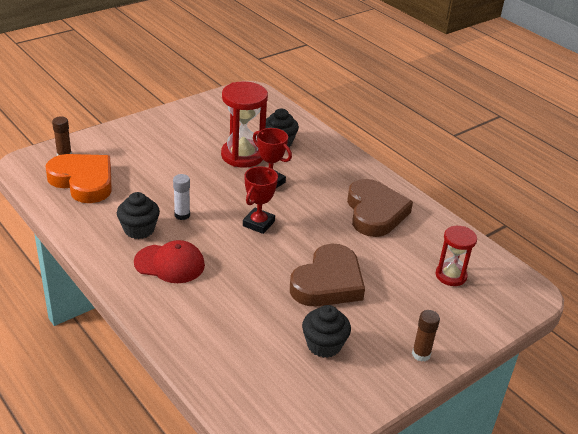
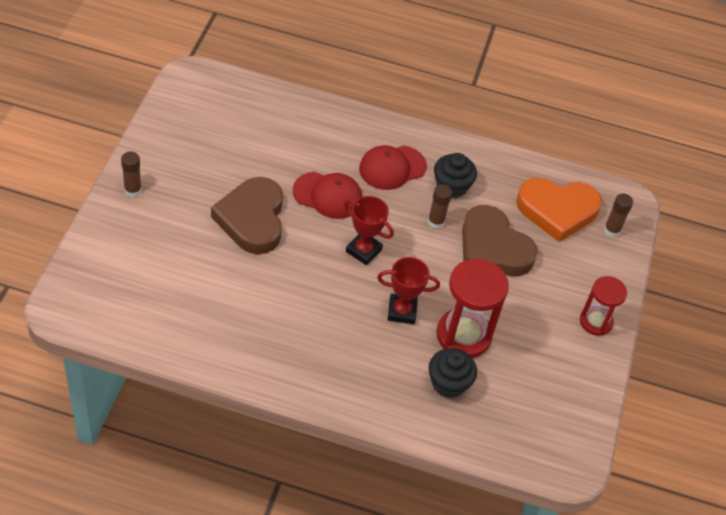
camera: 140 degrees right, 15 degrees up
(182, 215) = (436, 222): white glue stick -> brown glue stick
(247, 270) = (328, 195): none -> red cap
(258, 223) = (363, 250): red trophy -> red trophy turned 45 degrees counterclockwise
(324, 345) = (213, 160): black cupcake -> none
(375, 212) = (269, 330): brown heart -> brown heart (493, 247)
(451, 275) = (148, 287): red hourglass -> red hourglass (595, 322)

